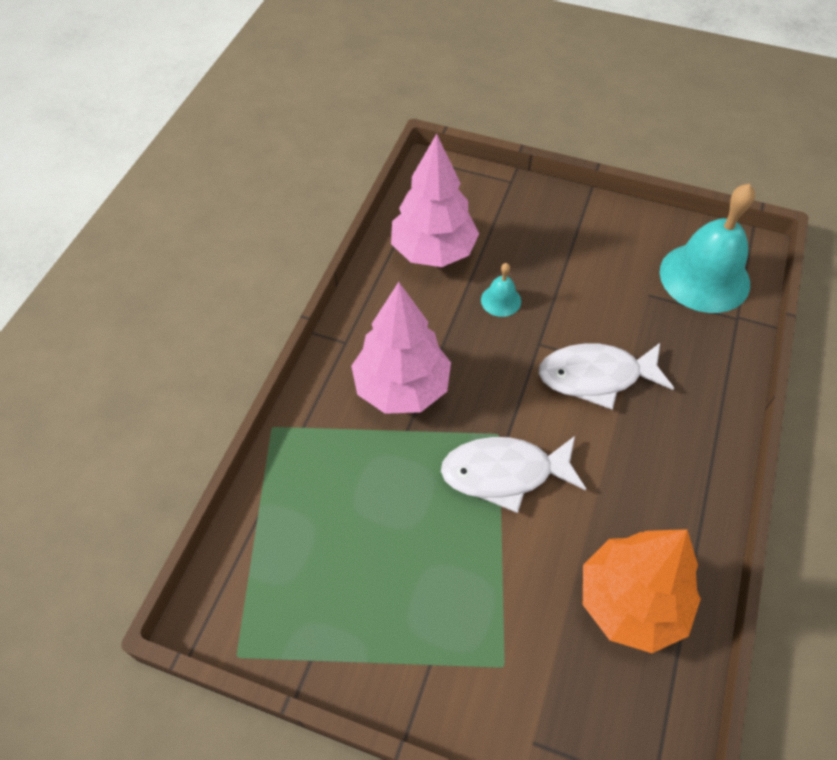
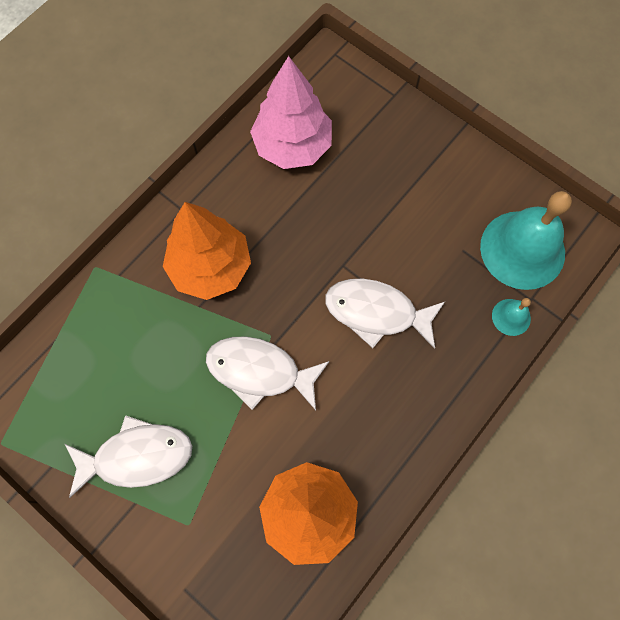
camera: 20 degrees right, 15 degrees up
(402, 387) = (210, 267): pink tree -> orange tree
(409, 611) = (137, 456): none -> white fish
(501, 300) = (329, 213): turquoise bell -> turquoise bell (511, 317)

